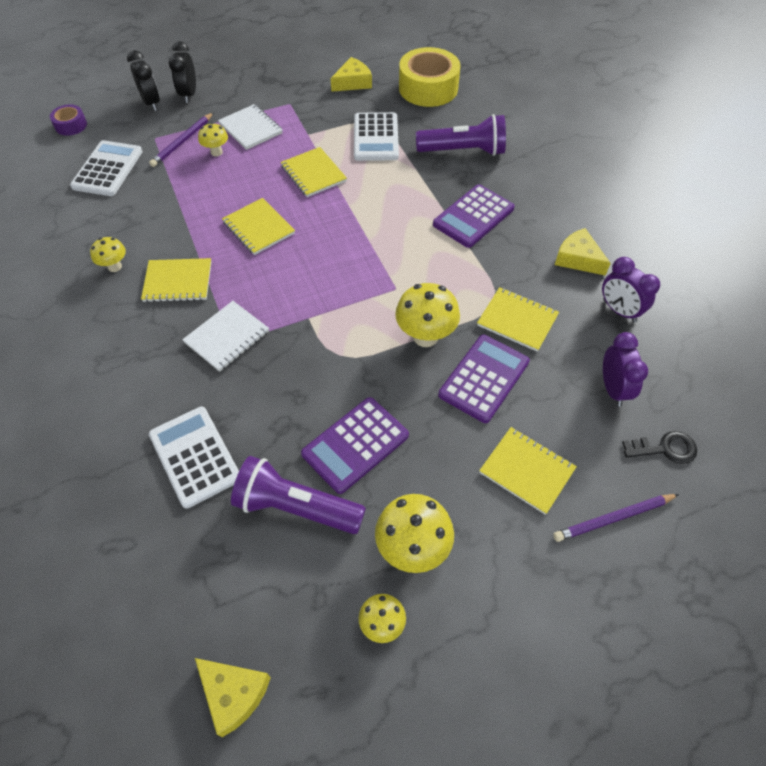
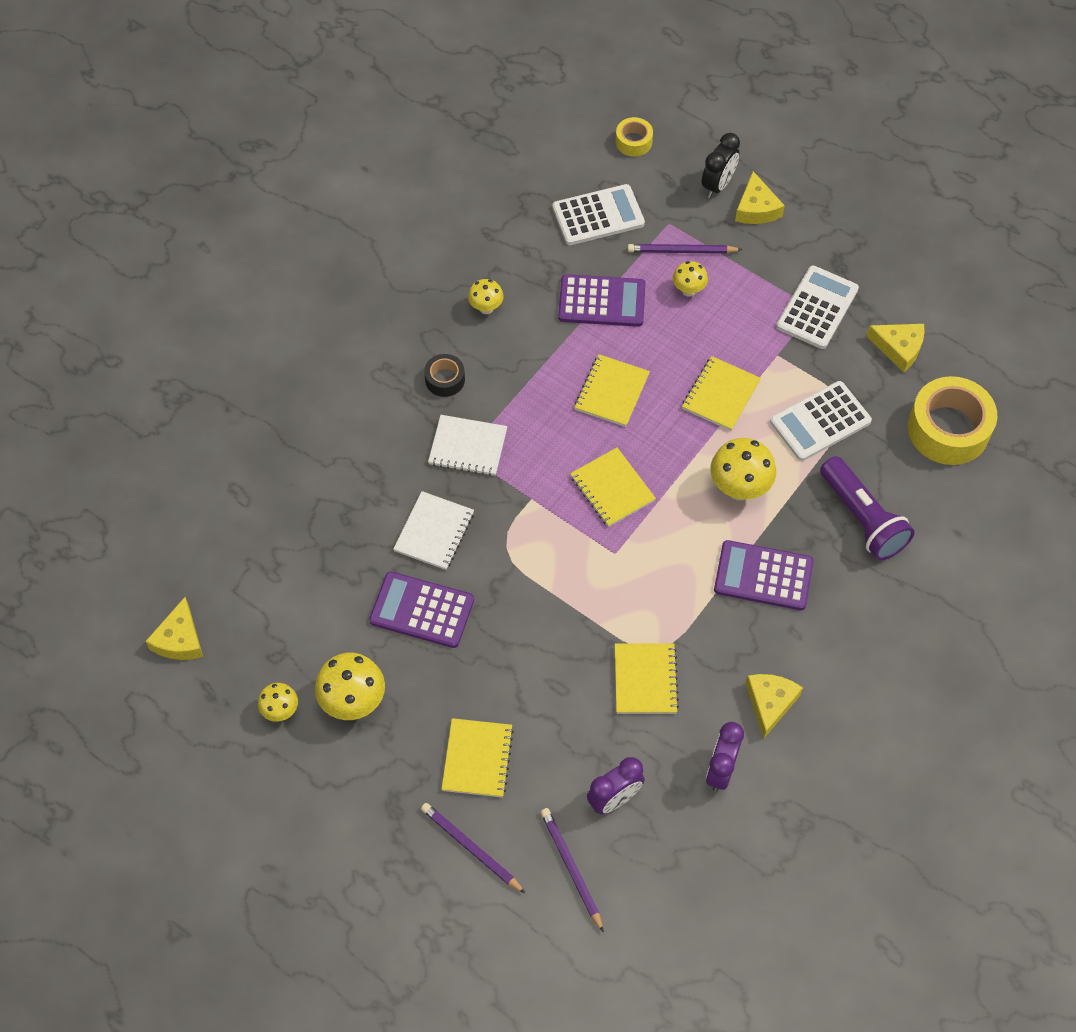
camera: 60 degrees right, 5 degrees up
(71, 125) = (633, 142): purple tape -> yellow tape
(151, 323) = (445, 379): none -> black tape
(178, 282) = (502, 369): yellow notebook -> yellow notebook (612, 488)
(189, 94) = (756, 208): black clock -> yellow cheese
(195, 456) = (340, 498): white calculator -> white calculator (817, 308)
(251, 128) = (746, 298): white notebook -> white notebook (434, 532)
(296, 507) = (339, 598): purple flashlight -> none
(425, 337) = (572, 608): yellow mushroom -> yellow mushroom (739, 488)
(484, 378) = (555, 680): purple calculator -> purple calculator (602, 301)
(665, 449) = (571, 868): black key -> purple pencil

